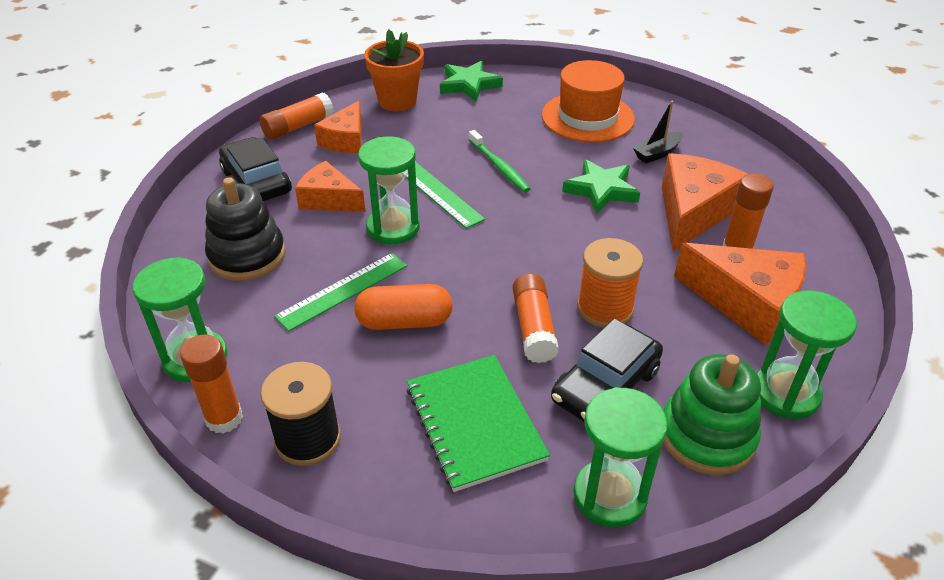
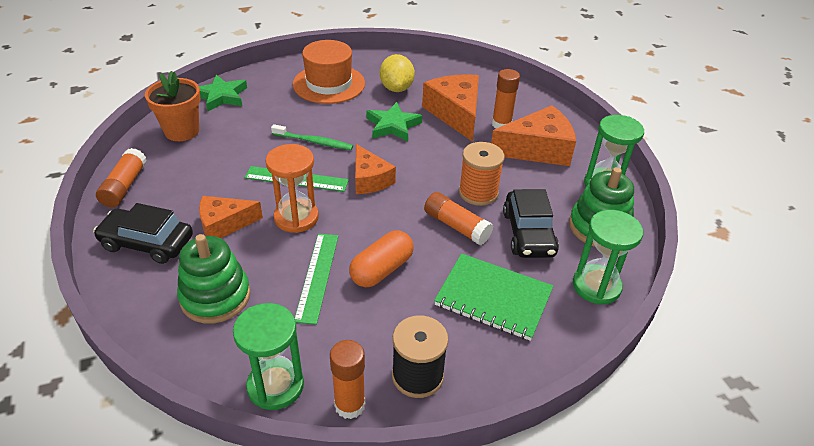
camera: 45 degrees left, 0 degrees up
(247, 256) = (215, 297): black stacking toy -> green stacking toy
(346, 140) = (179, 177): orange cheese -> orange cheese (369, 179)
(393, 228) = (296, 217): green hourglass -> orange hourglass
(657, 153) = (396, 88): black boat -> yellow lemon

